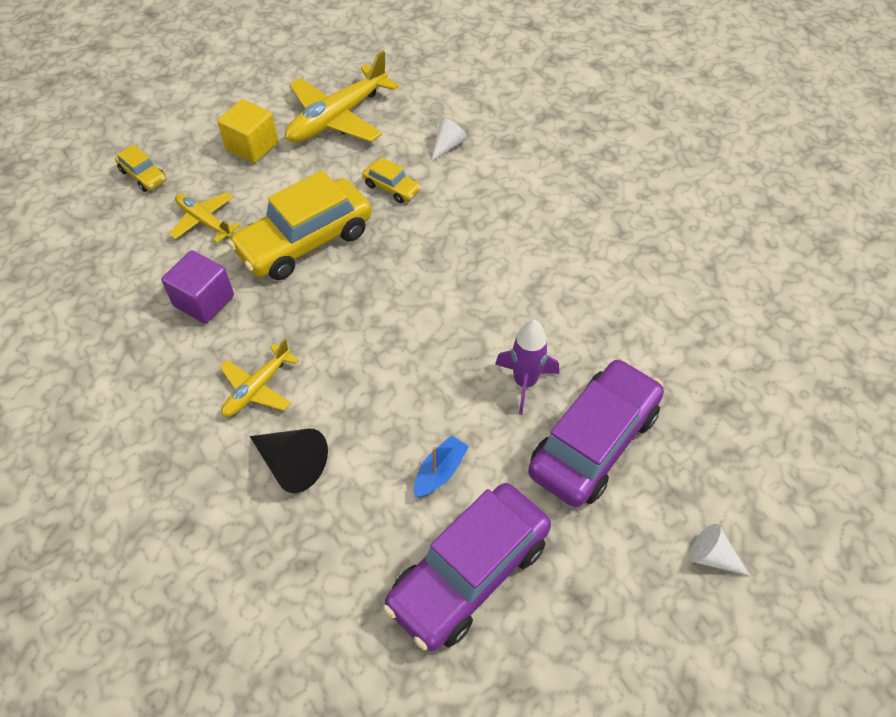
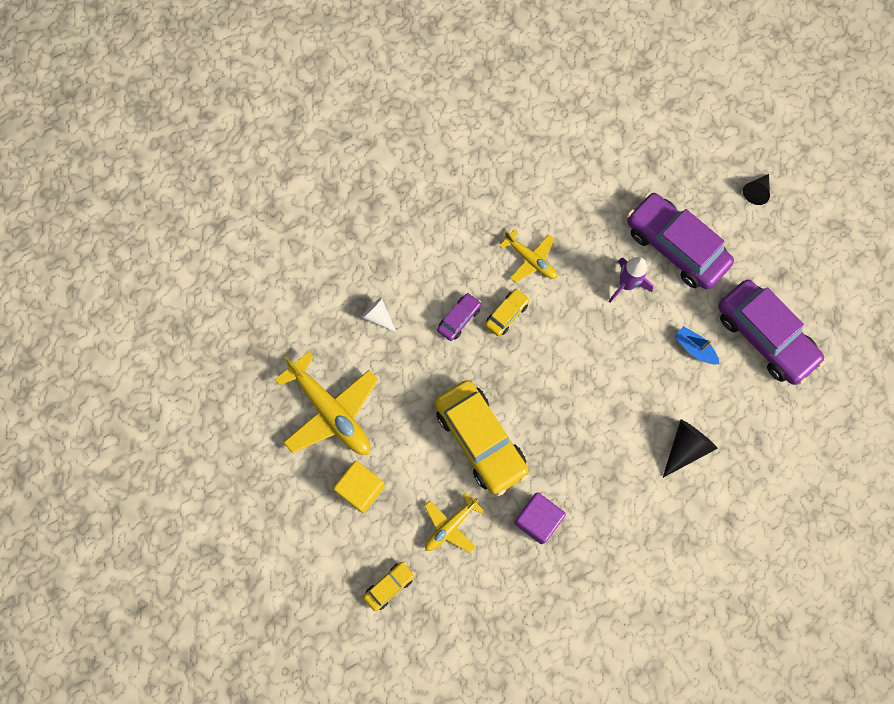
camera: 85 degrees left, 20 degrees up
(257, 388) = (622, 473): yellow plane -> yellow plane (530, 259)
(392, 188) = (425, 367): yellow car -> yellow car (506, 314)
(453, 213) = (459, 319): none -> purple car
(712, 556) = (756, 192): white cone -> black cone

